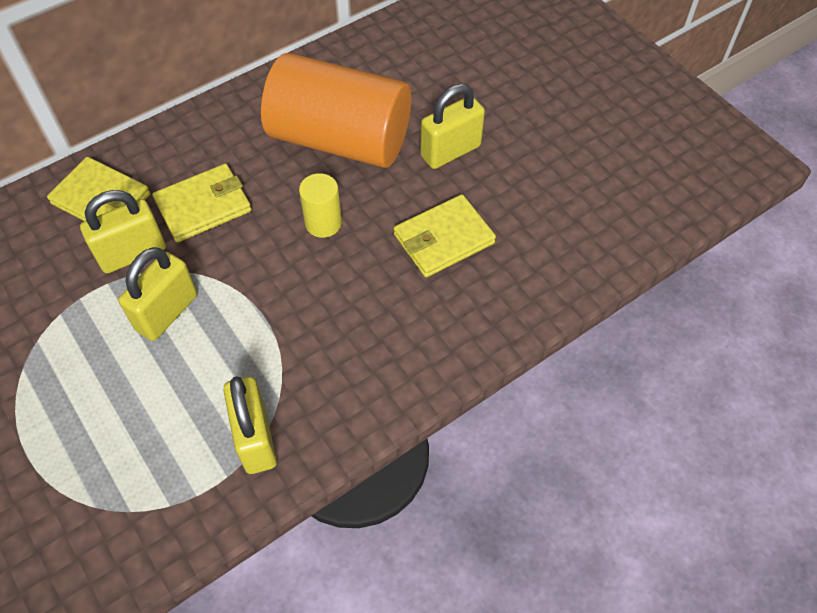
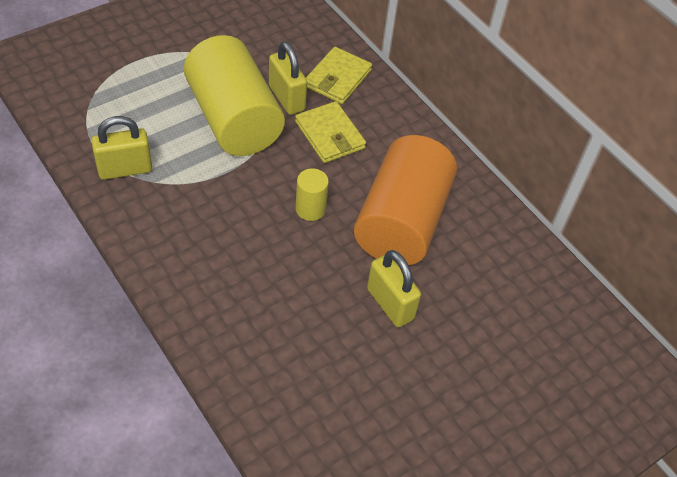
camera: 85 degrees right, 5 degrees down
(167, 312) = (234, 119): yellow padlock -> yellow cylinder
(443, 239) = (290, 292): yellow wallet -> none

